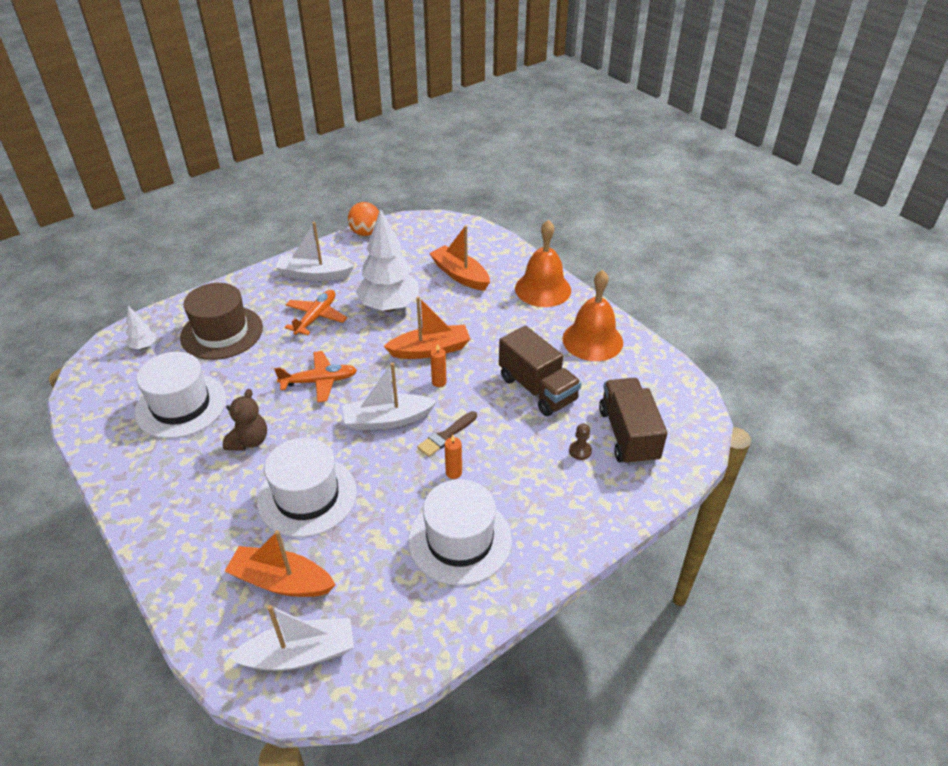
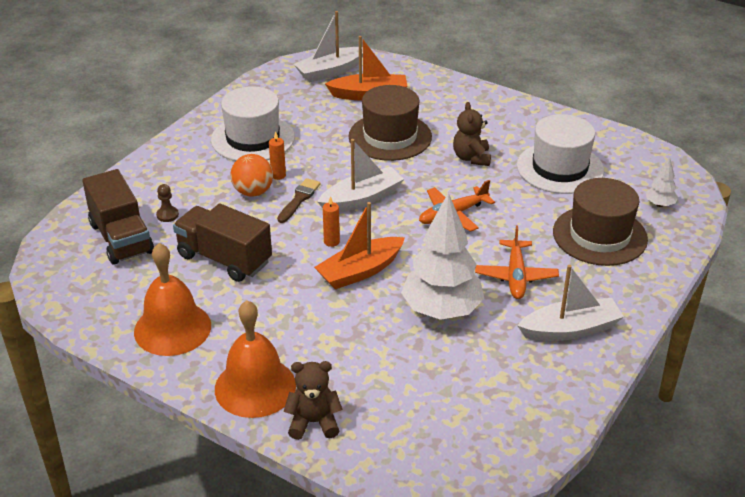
camera: 160 degrees right, 5 degrees down
(307, 496) = (390, 137): white hat -> brown hat
(366, 233) = (563, 419): orange ball -> orange ball (253, 192)
(460, 275) = (379, 379): orange boat -> none
(513, 262) = (313, 422): none -> brown teddy bear

